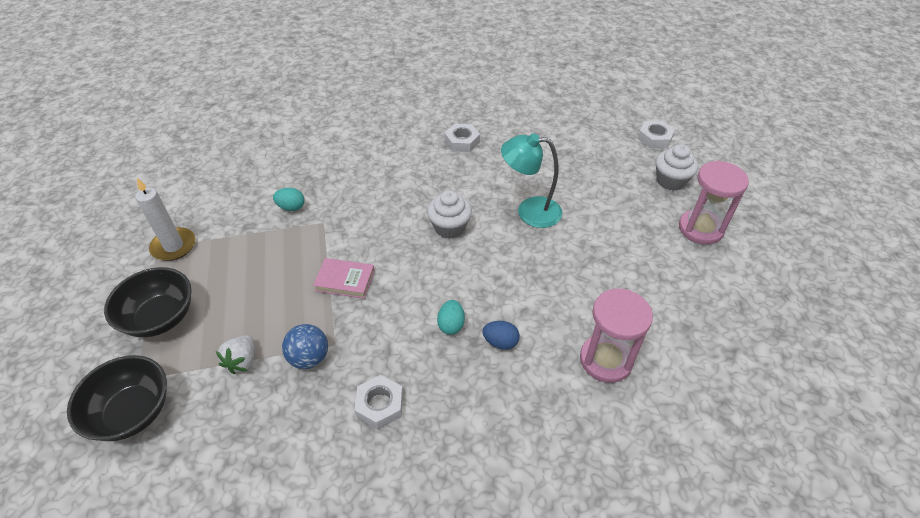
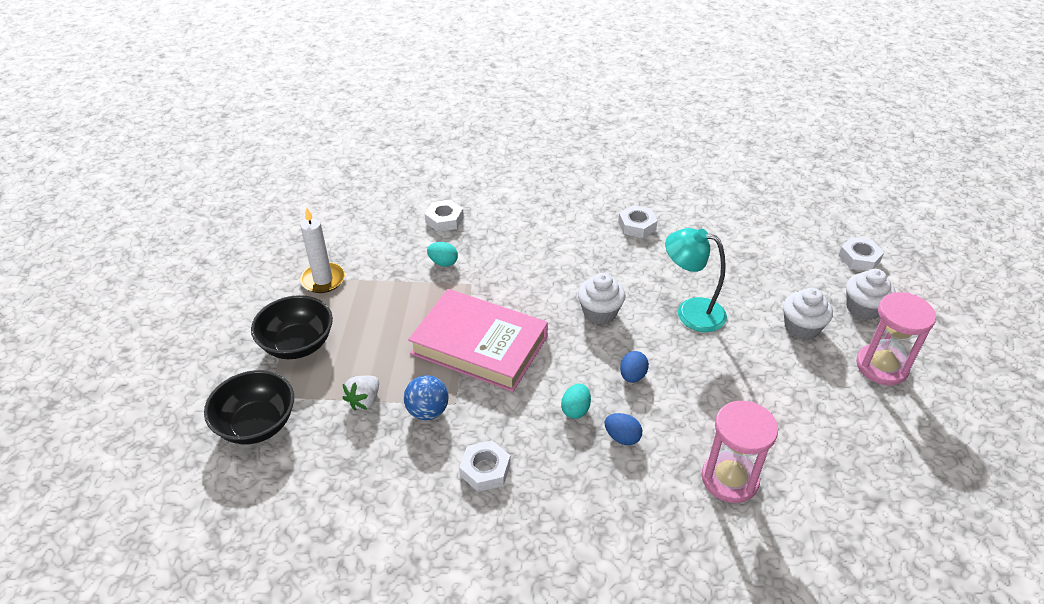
camera: 15 degrees right, 5 degrees down
(283, 166) = (444, 220): none -> white nut
(345, 280) = (479, 345): pink book -> pink book, size x2.15
(494, 281) = (632, 376): none -> blue egg
(626, 207) = (801, 328): none -> white cupcake

